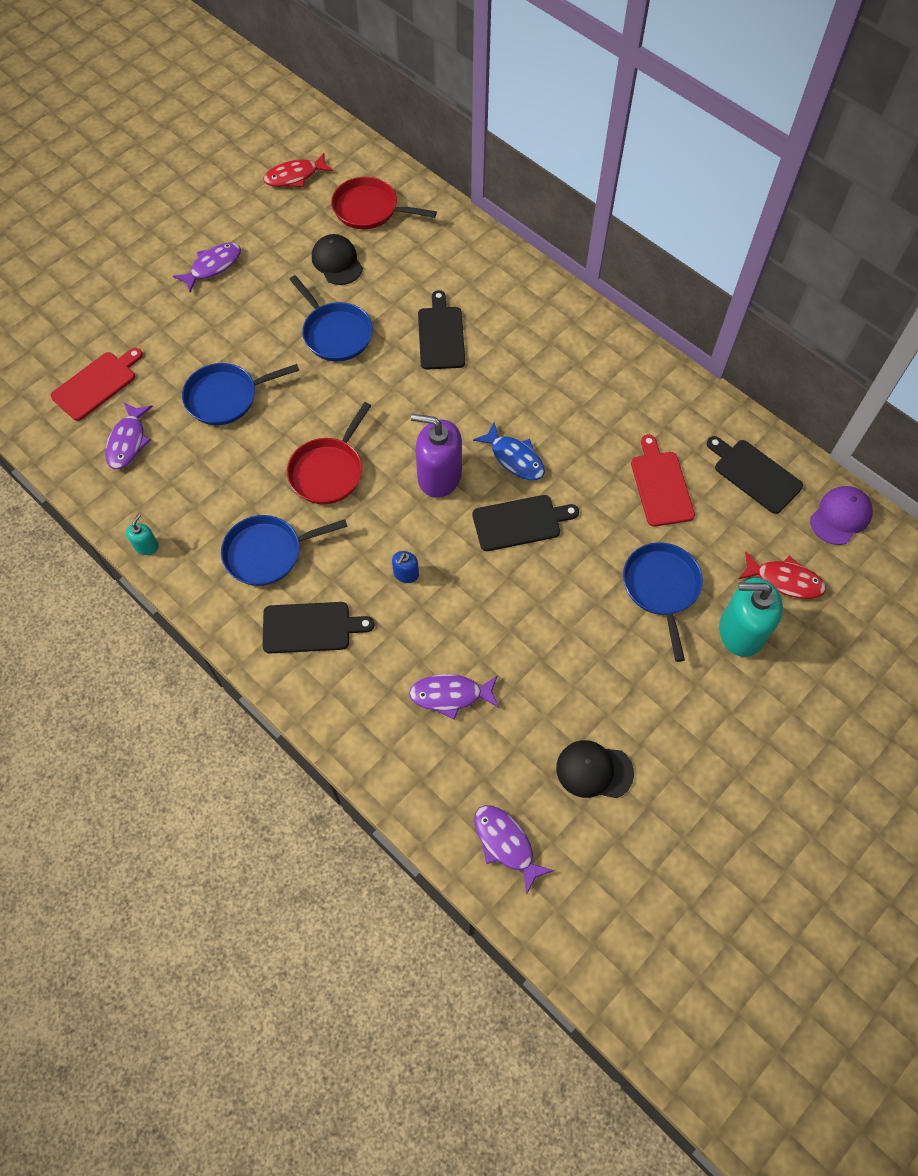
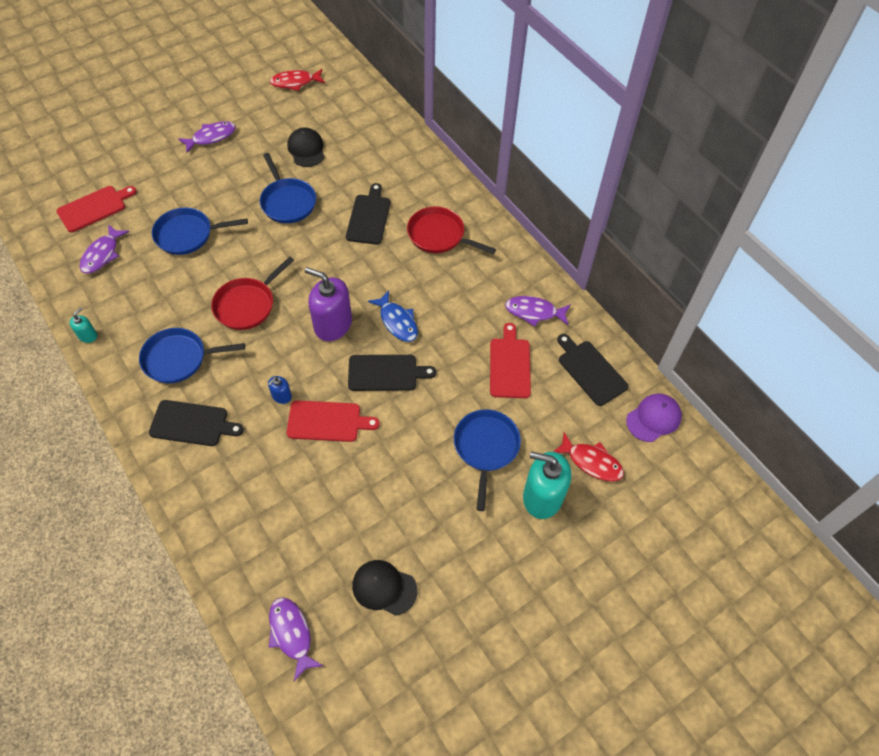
camera: 10 degrees right, 5 degrees down
(369, 209) = (343, 115): red pan -> red pan (439, 235)
(450, 695) = (285, 500): purple fish -> purple fish (534, 312)
(469, 593) = (327, 421): none -> red cutting board

